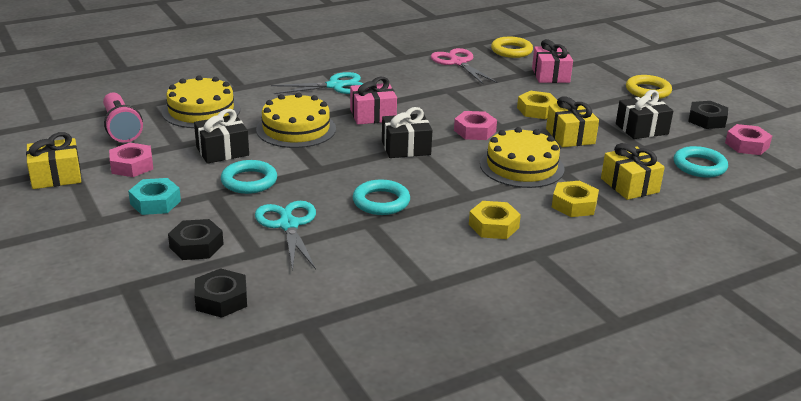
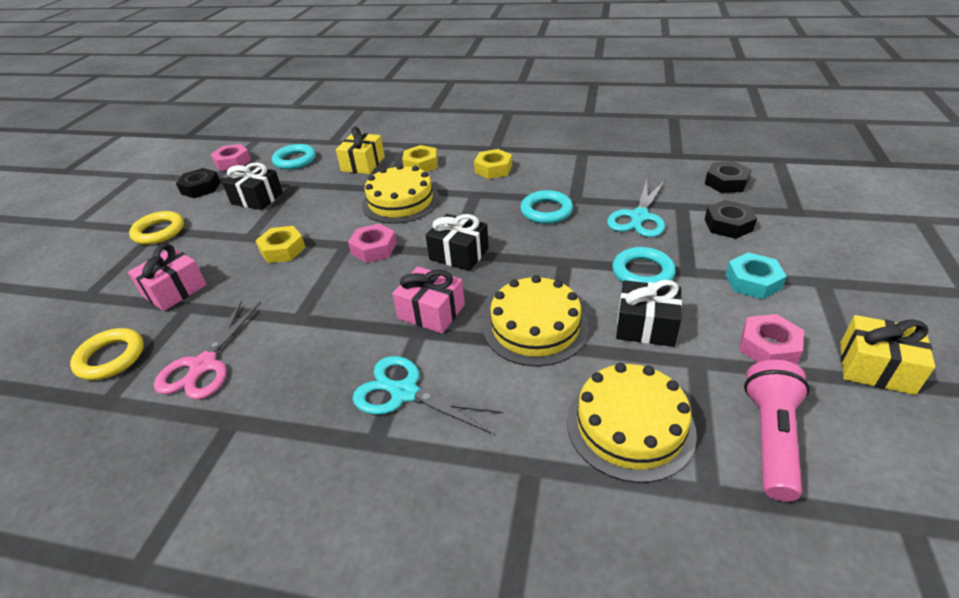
camera: 135 degrees left, 10 degrees up
(570, 136) = (316, 212): yellow gift -> none

